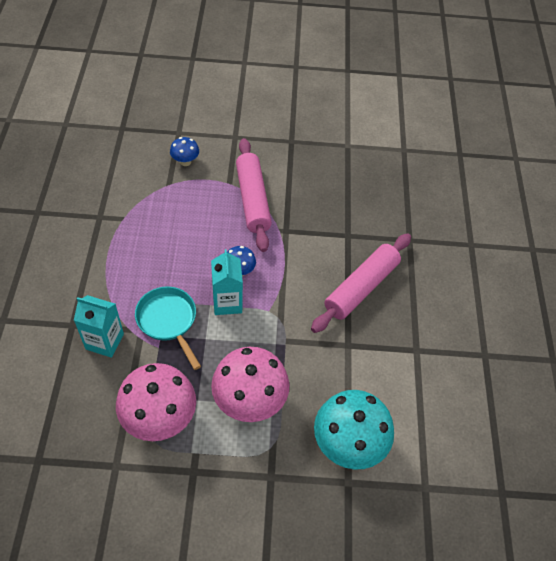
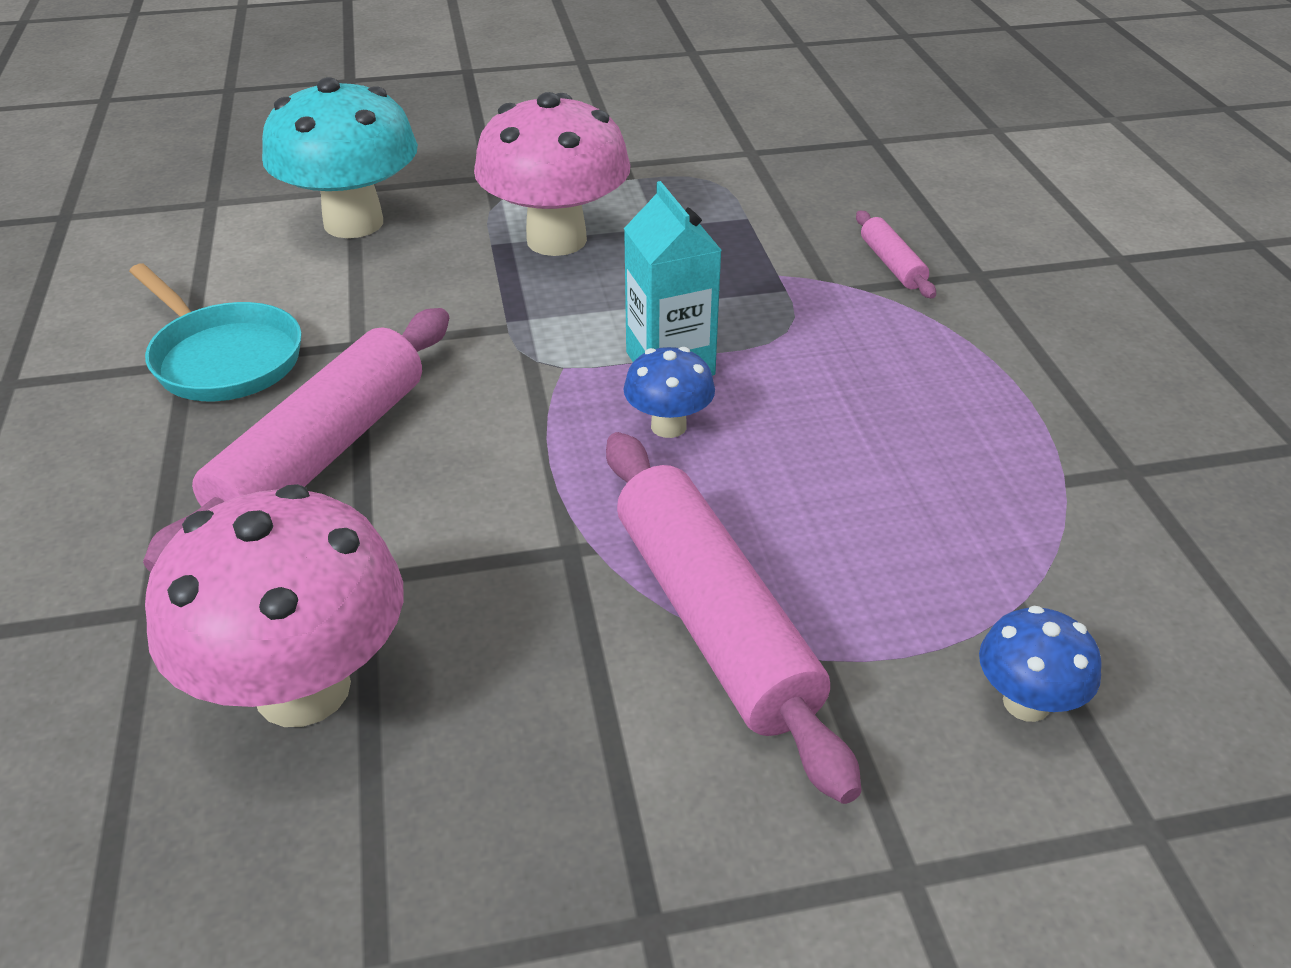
camera: 170 degrees right, 15 degrees down
(104, 341) = (892, 264): turquoise carton -> pink rolling pin
(160, 418) = (713, 200): pink mushroom -> pink mushroom (303, 689)
(168, 321) = (785, 312): turquoise pan -> turquoise pan (223, 358)

